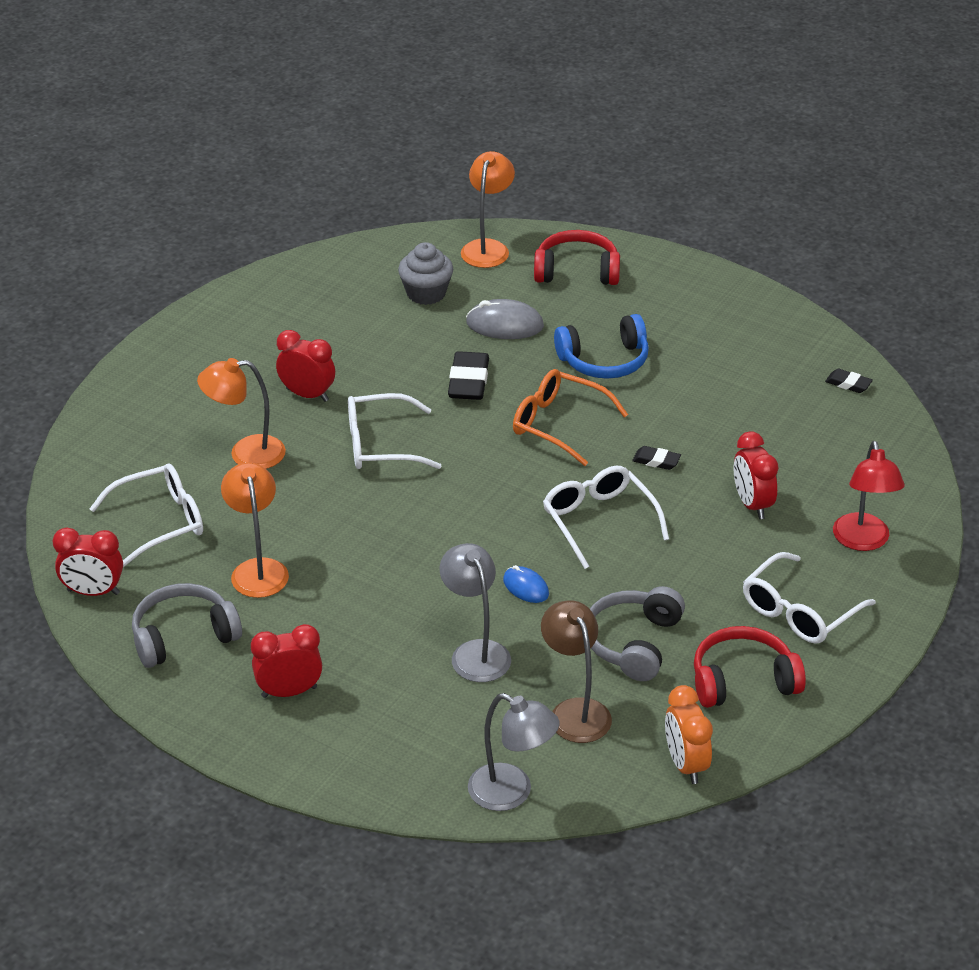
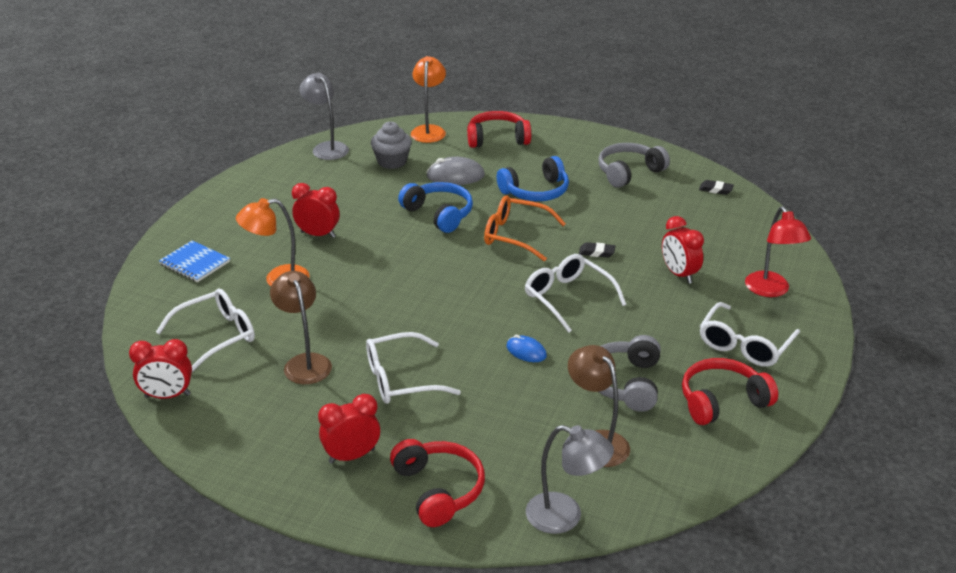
camera: 10 degrees left, 5 degrees down
(148, 419) = (195, 263): none -> blue notebook
(183, 636) = (251, 421): grey headphones -> grey headphones (629, 172)
(258, 569) = (304, 362): orange lamp -> brown lamp
(378, 744) = (439, 489): none -> red headphones
(380, 445) = (383, 263): white glasses -> white glasses (401, 379)
(468, 381) = (439, 214): black eraser -> blue headphones
(475, 652) = (500, 405): grey lamp -> grey lamp (327, 148)
(685, 764) = (702, 473): orange clock -> none

